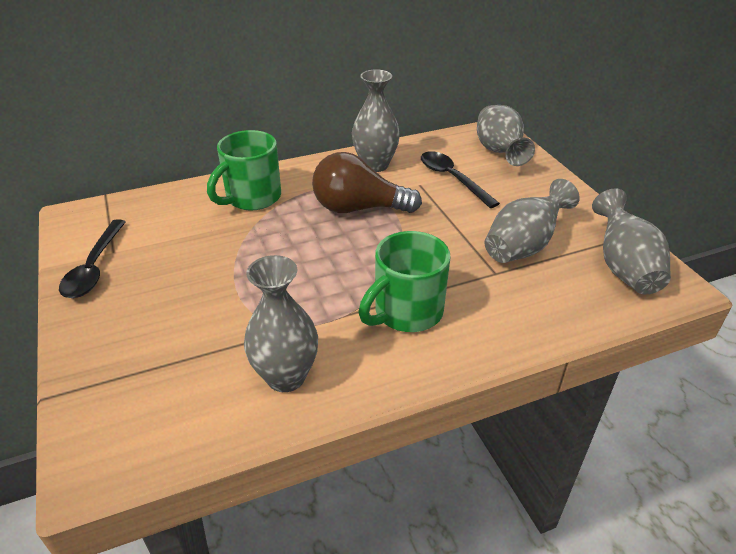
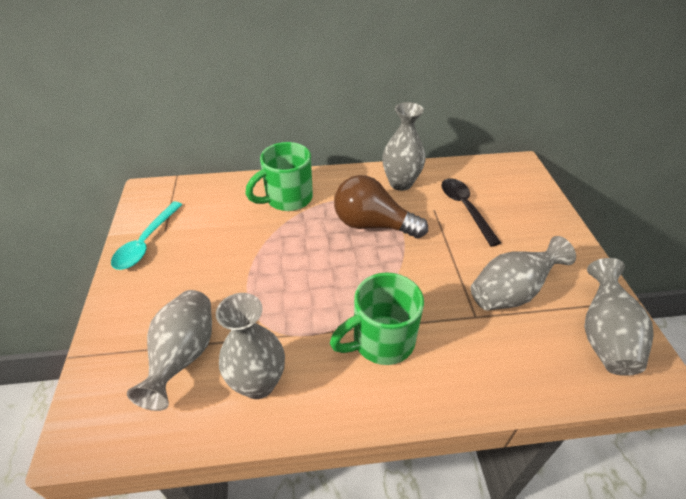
camera: 15 degrees right, 5 degrees up
(94, 267) = (146, 242): black spoon -> turquoise spoon
(499, 152) = (517, 187): grey vase -> grey vase (184, 356)

